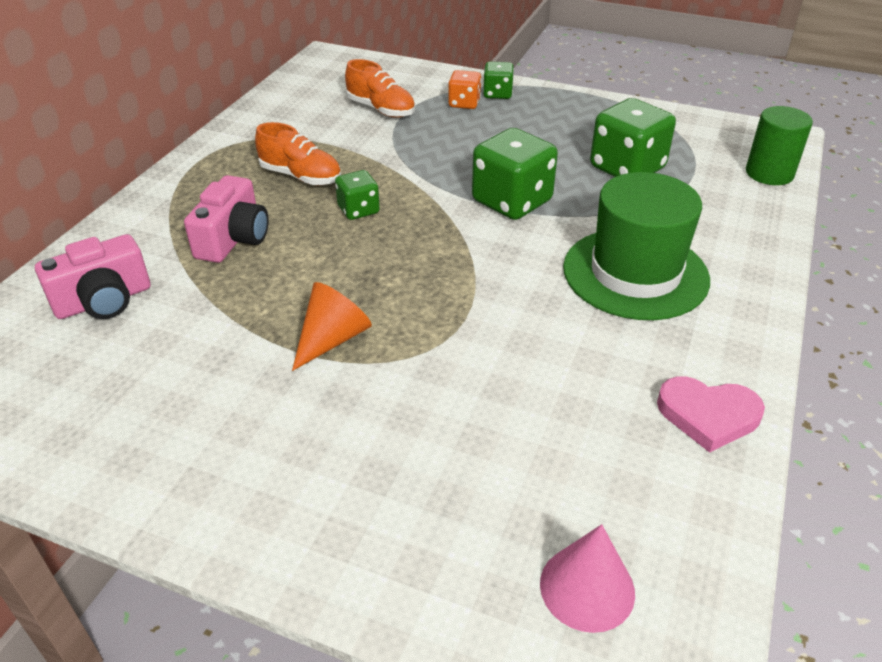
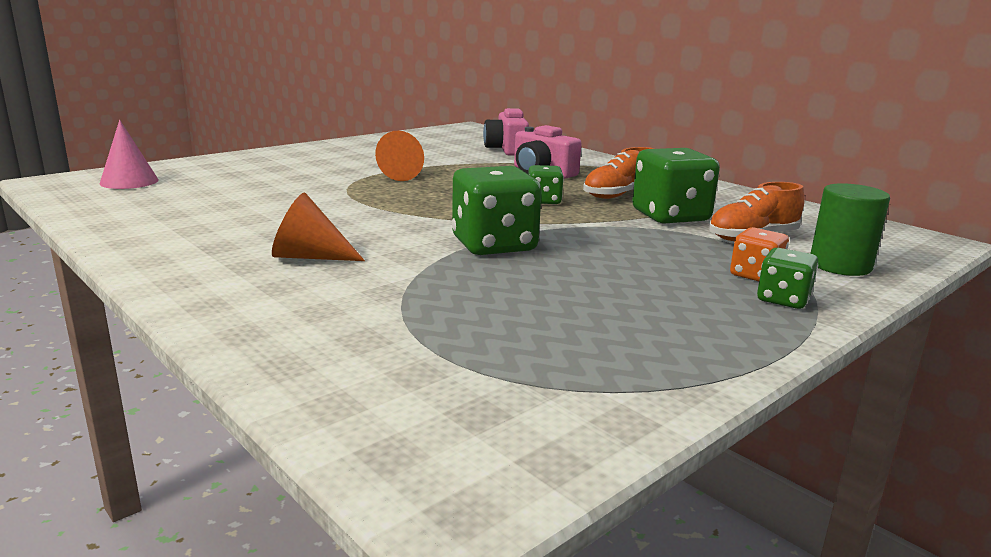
camera: 115 degrees right, 20 degrees down
(627, 168) = (497, 314): green dice -> green dice (670, 216)
(635, 273) = (309, 257): green hat -> orange cone
(708, 415) = (137, 230): pink heart -> none
(769, 173) = (358, 412): green cylinder -> green cylinder (840, 265)

